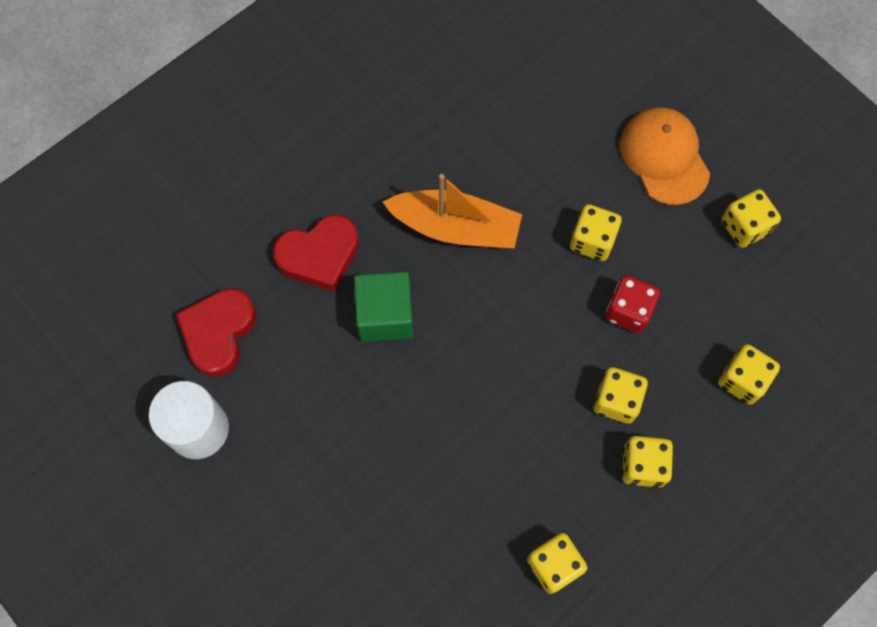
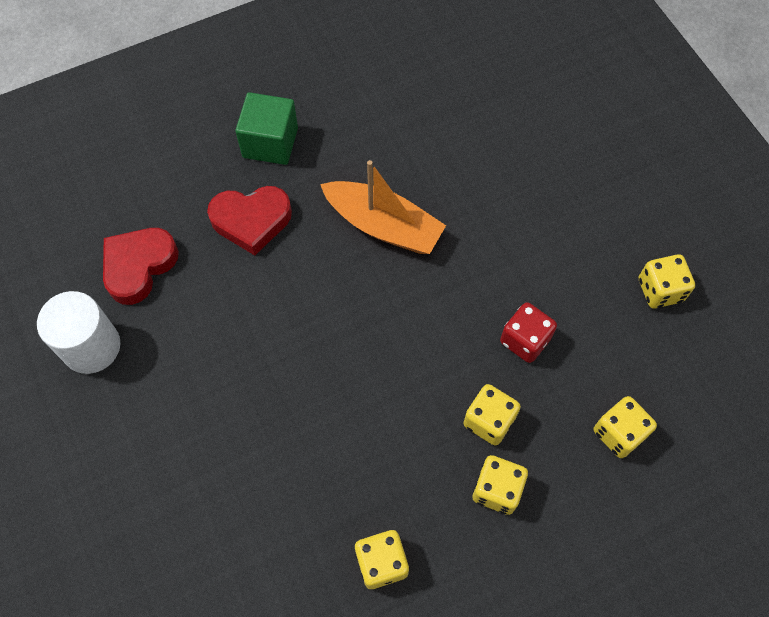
camera: 15 degrees right, 5 degrees down
(385, 315) = (294, 288): green cube -> green cube (270, 142)
(592, 241) = (508, 268): yellow dice -> none
(664, 157) = (599, 209): orange cap -> none

